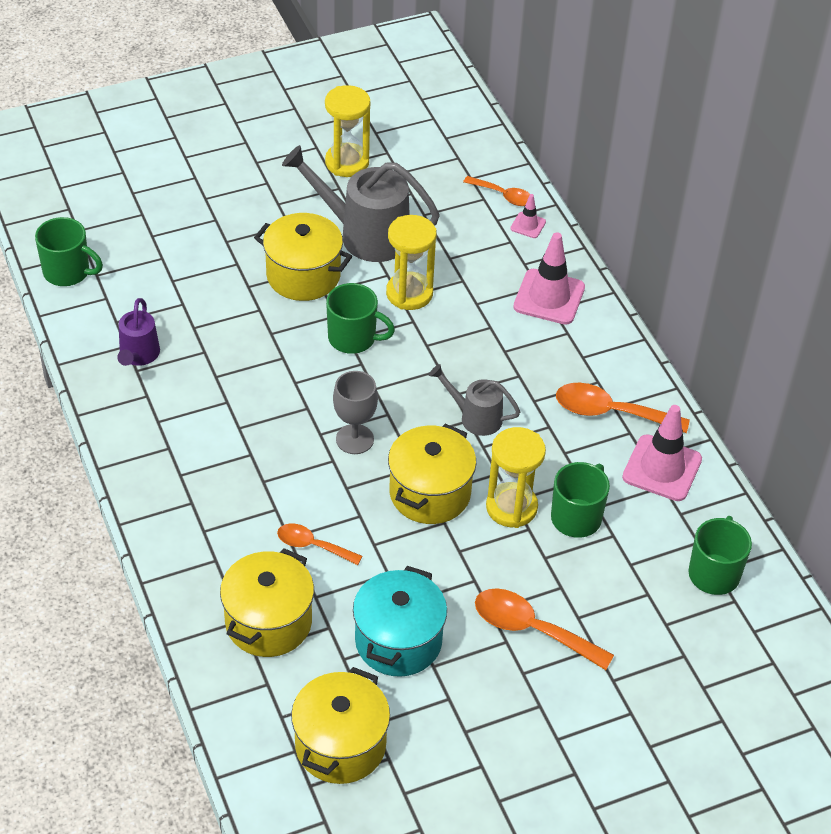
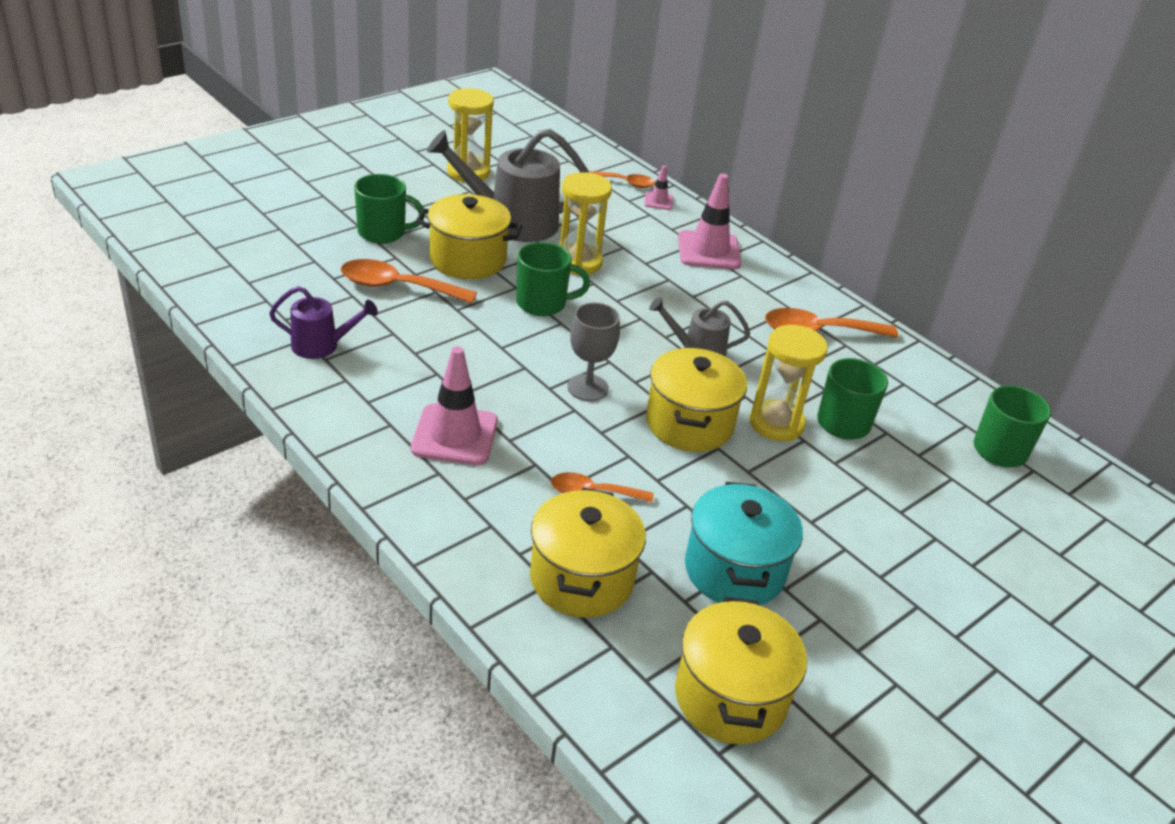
camera: 20 degrees left, 10 degrees down
(68, 272) = (215, 283): green mug -> green mug (383, 232)
(138, 356) = (322, 346): purple watering can -> purple watering can turned 75 degrees counterclockwise
(531, 629) = (863, 532): orange spoon -> orange spoon (397, 287)
(662, 468) = (893, 369): pink traffic cone -> pink traffic cone (455, 435)

